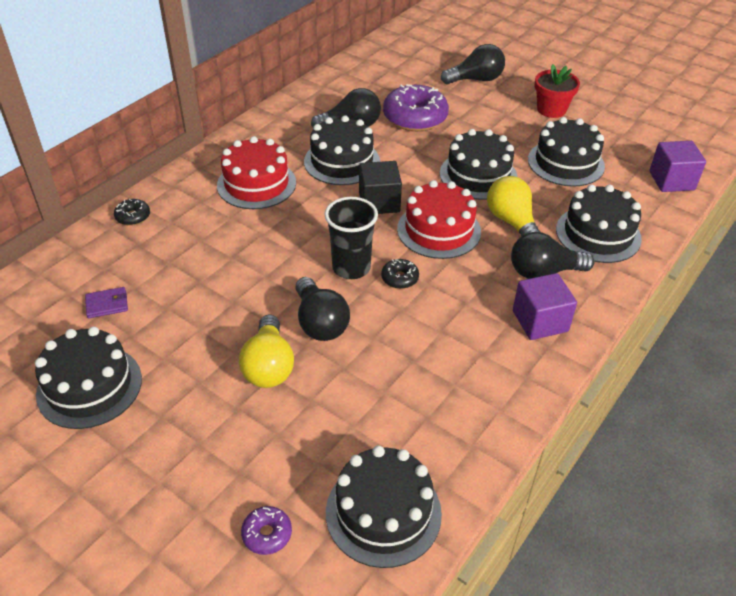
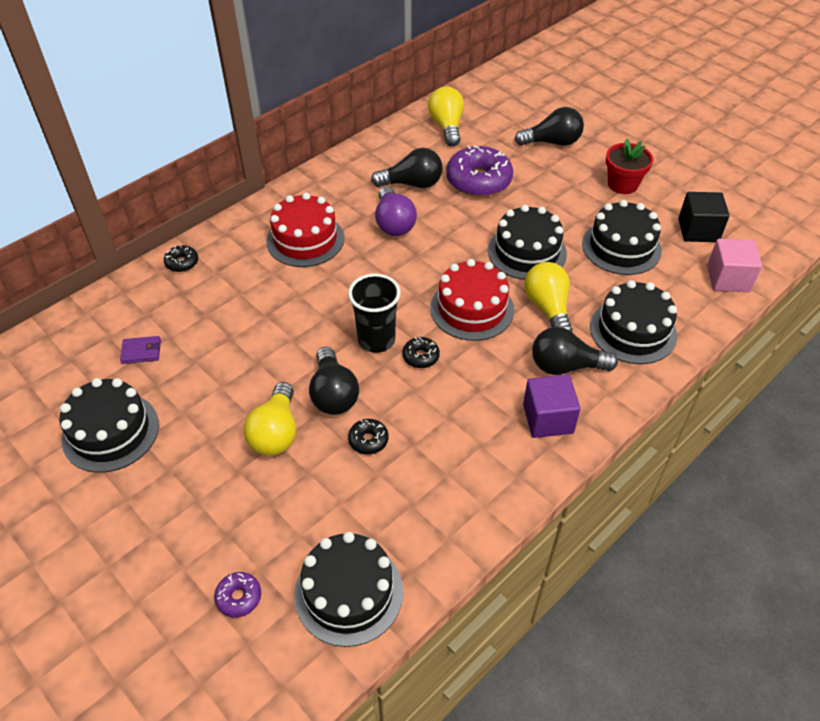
camera: 10 degrees right, 5 degrees up
(342, 161) = (394, 223): black cake -> purple light bulb
(367, 362) = (368, 440): none -> black donut
(372, 74) = (447, 127): none -> yellow light bulb
(379, 202) = (420, 272): black cube -> black cube (698, 230)
(671, 181) = (728, 279): purple cube -> pink cube

